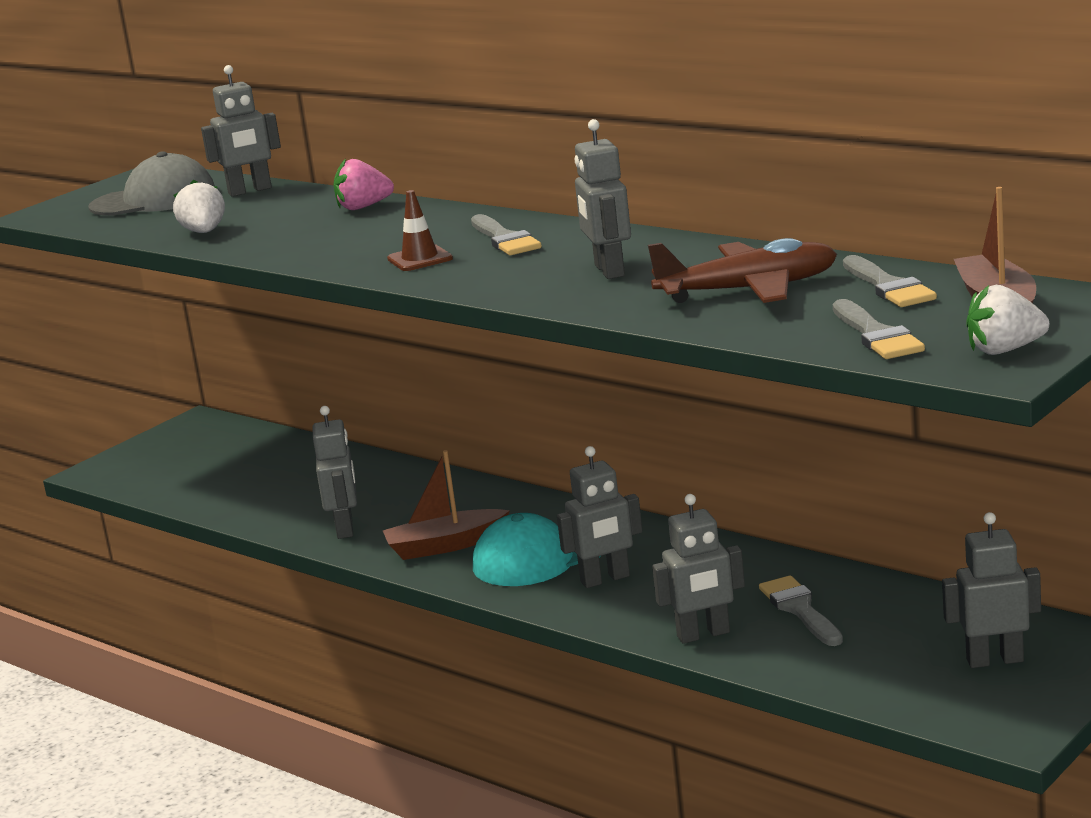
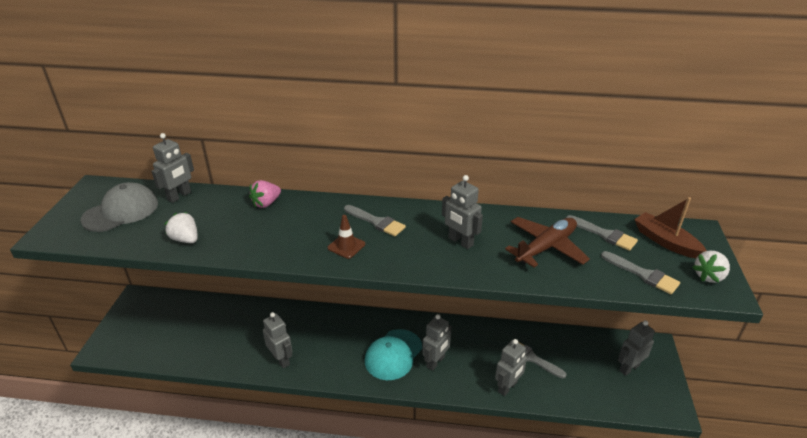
camera: 35 degrees left, 15 degrees up
(445, 546) = (342, 359): brown boat -> none

